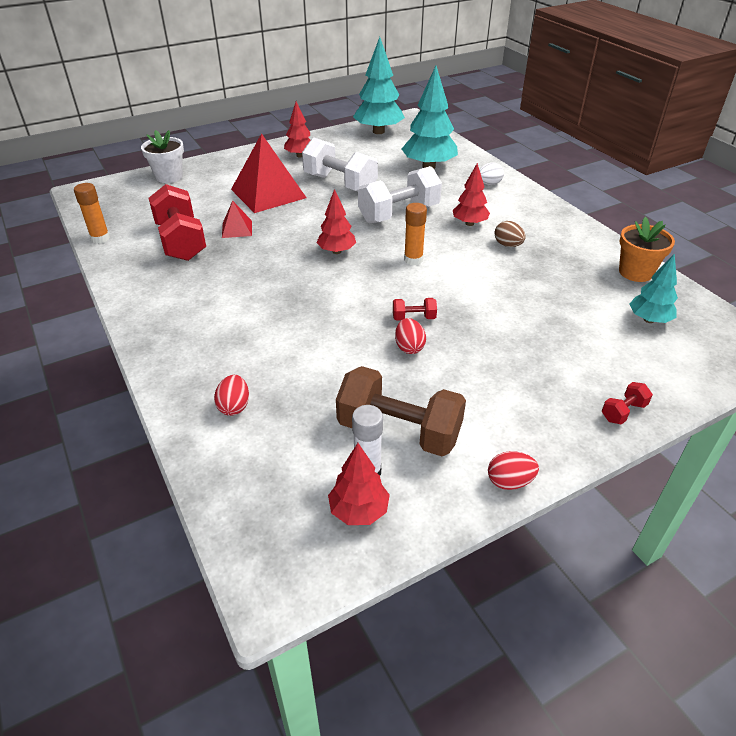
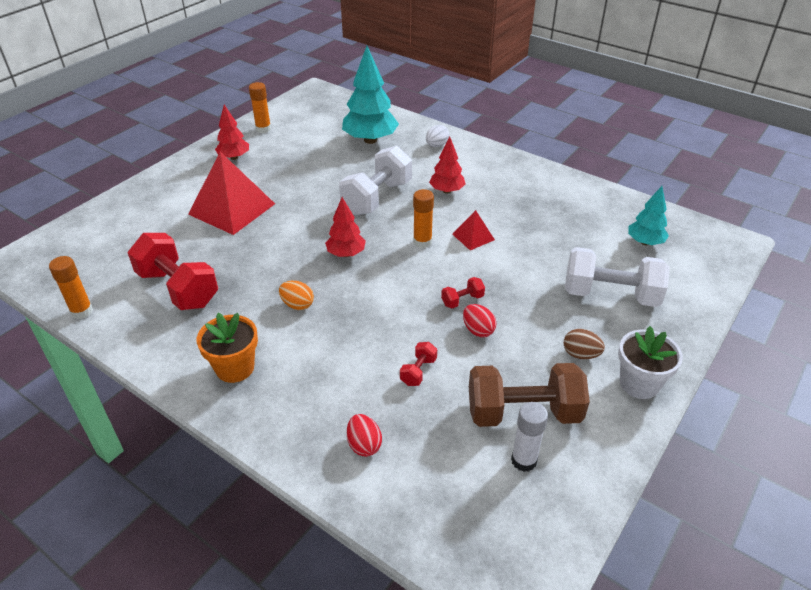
camera: 25 degrees left, 0 degrees up
(169, 177) = (106, 217): white flower pot -> white flower pot (639, 383)
(237, 229) = (228, 257): red pyramid -> red pyramid (473, 237)
(264, 280) = (297, 305): none -> orange egg
(340, 183) = (297, 179): white dumbbell -> white dumbbell (610, 295)
(341, 139) = (263, 129): none -> orange glue stick
(359, 511) = (541, 498): red tree -> none
(378, 131) = (295, 112): turquoise tree -> none
(508, 245) = (493, 204): brown egg -> brown egg (580, 354)
(509, 481) = (636, 423): red egg -> none
(623, 412) = (677, 331): red dumbbell -> red dumbbell (418, 371)
(635, 272) = (608, 201): orange flower pot -> orange flower pot (235, 368)

